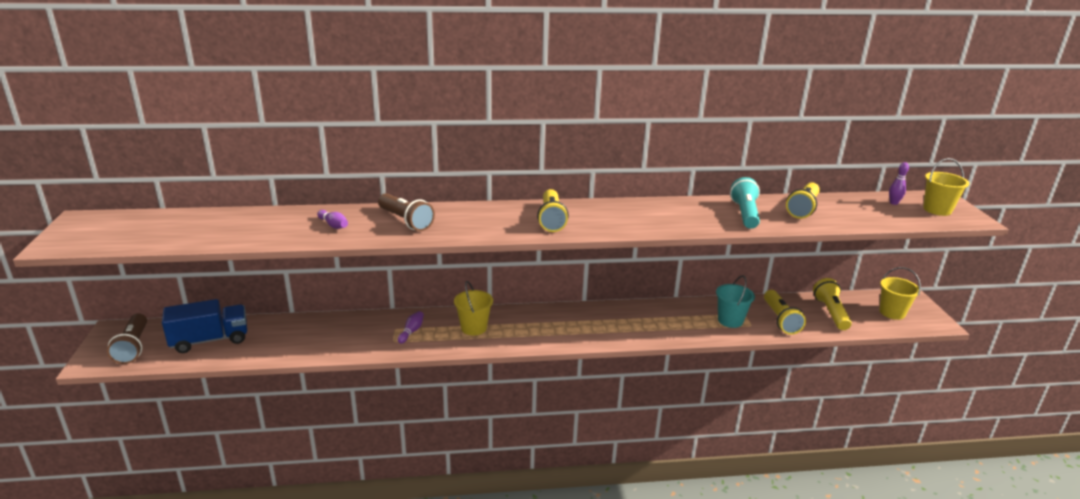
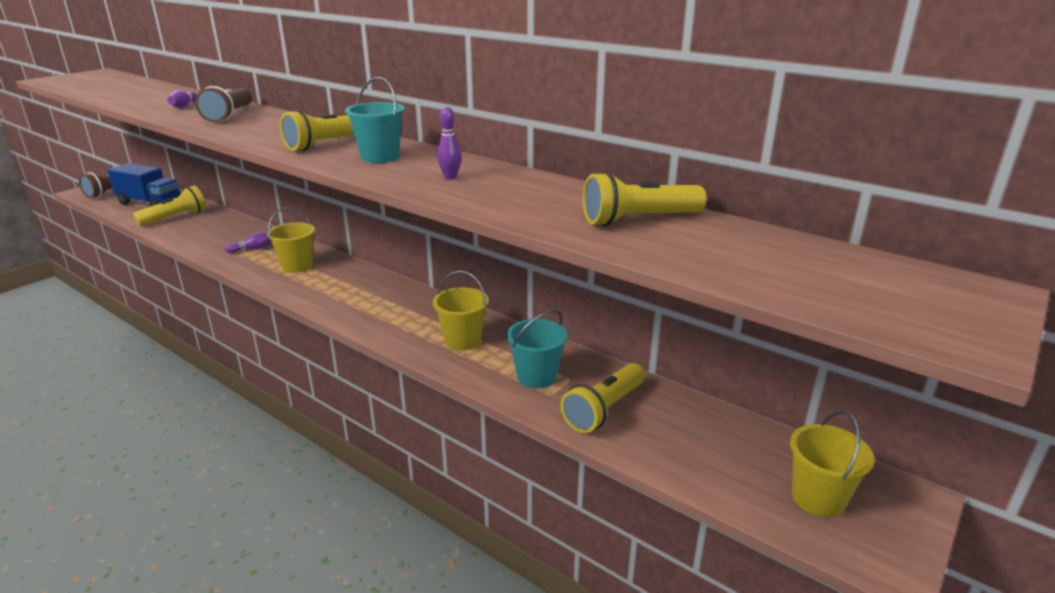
camera: 45 degrees right, 0 degrees up
(608, 217) = (380, 157): none -> turquoise bucket
(745, 214) = (537, 199): turquoise flashlight -> none
(830, 312) = (701, 441): yellow flashlight -> yellow flashlight (176, 218)
(893, 203) = (836, 264): purple bowling pin -> purple bowling pin (450, 177)
(937, 210) = (911, 301): yellow bucket -> yellow bucket (462, 340)

